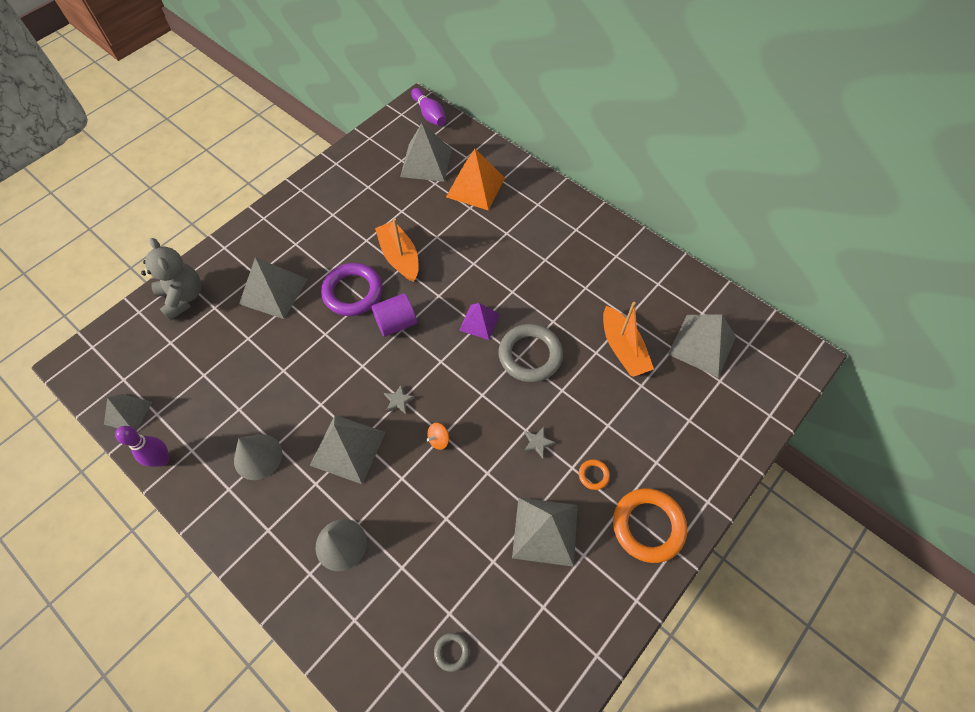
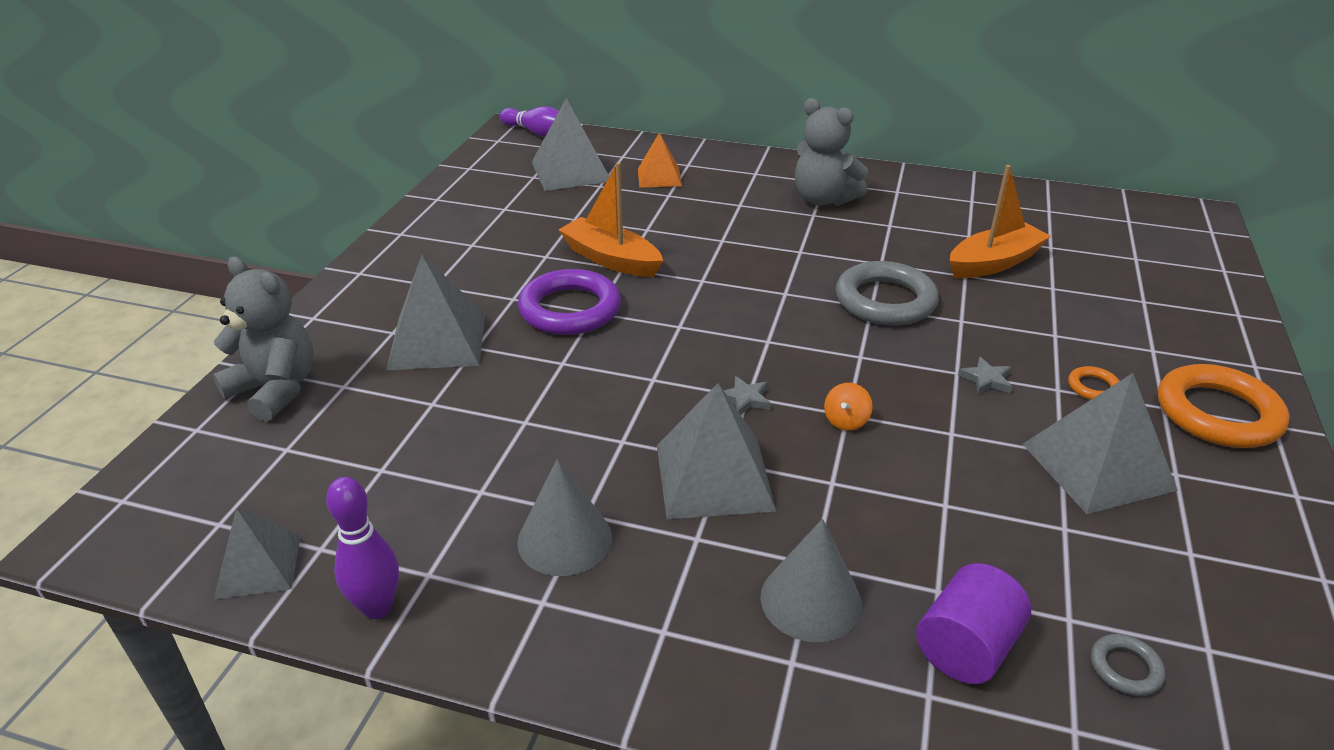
camera: 25 degrees left, 25 degrees down
(396, 323) = (665, 322): purple cylinder -> purple cylinder (966, 647)
(475, 187) = (659, 177): orange pyramid -> orange pyramid, size x0.62
(479, 322) = (785, 289): purple pyramid -> none
(562, 247) = (823, 199): none -> grey teddy bear
(622, 348) = (993, 263): orange boat -> orange boat turned 75 degrees counterclockwise
(702, 345) = (1080, 235): grey pyramid -> none

